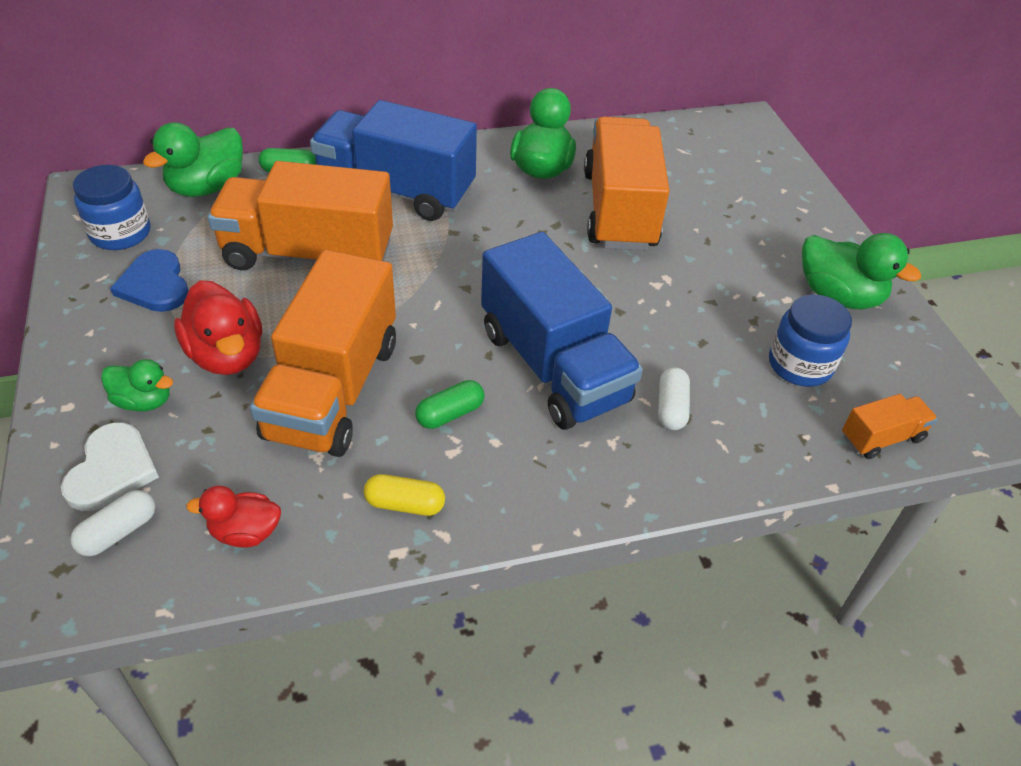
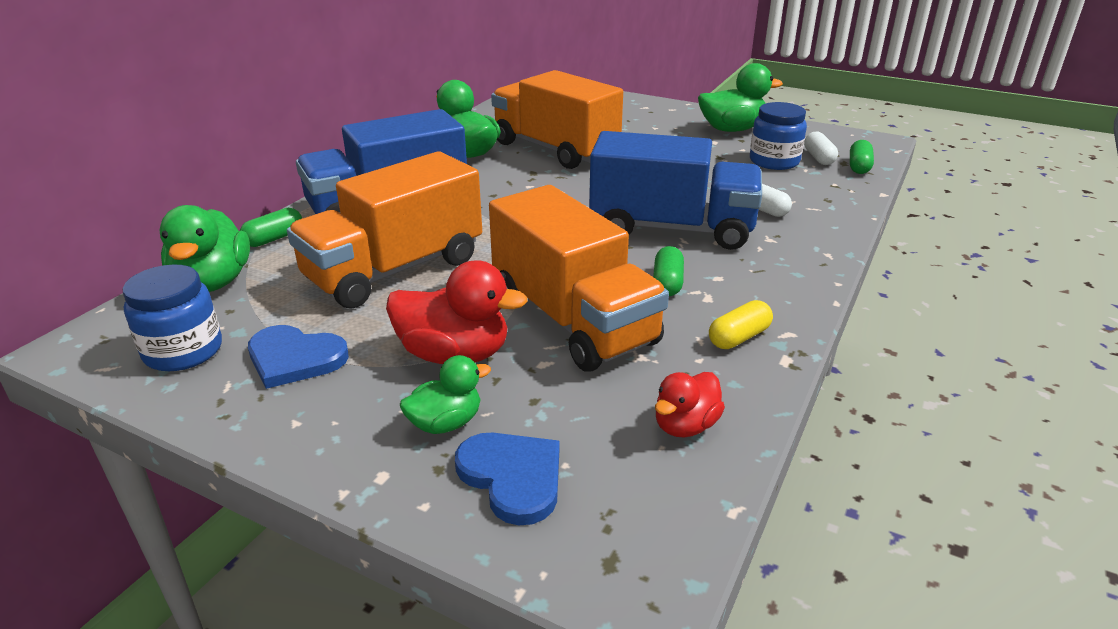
camera: 45 degrees left, 15 degrees down
(112, 470) = (512, 477): white heart -> blue heart
(118, 532) = (602, 503): white capsule -> white capsule (818, 158)
(881, 438) = (859, 167): orange truck -> green capsule

